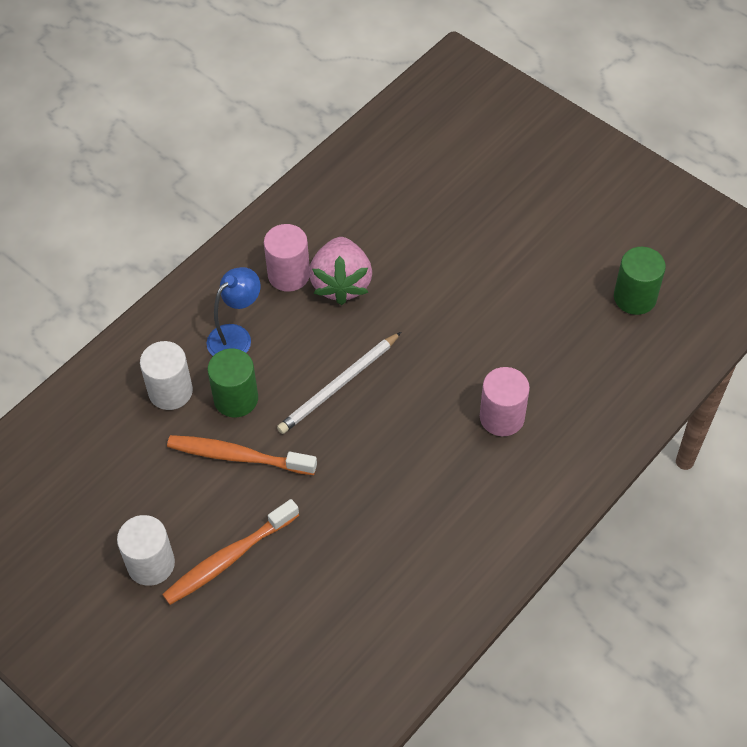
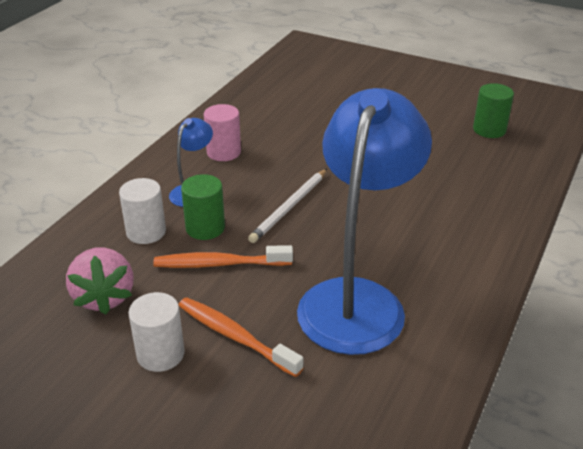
camera: 15 degrees left, 20 degrees down
(228, 558) = (235, 336): orange toothbrush -> orange toothbrush turned 90 degrees clockwise
(341, 283) = (267, 151): pink strawberry -> pink strawberry (104, 297)
(367, 537) = (357, 299): none -> blue lamp
(502, 417) = (430, 206): pink cylinder -> none

